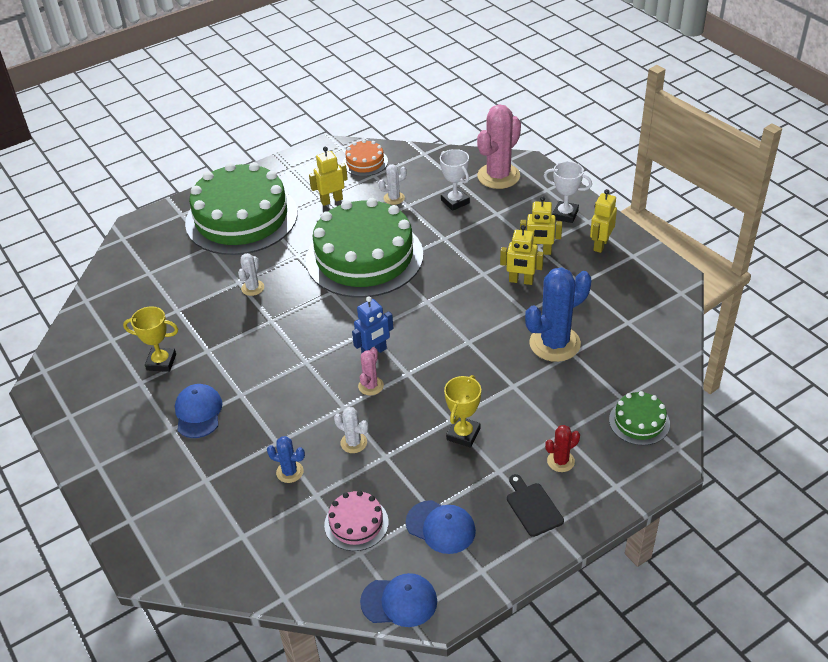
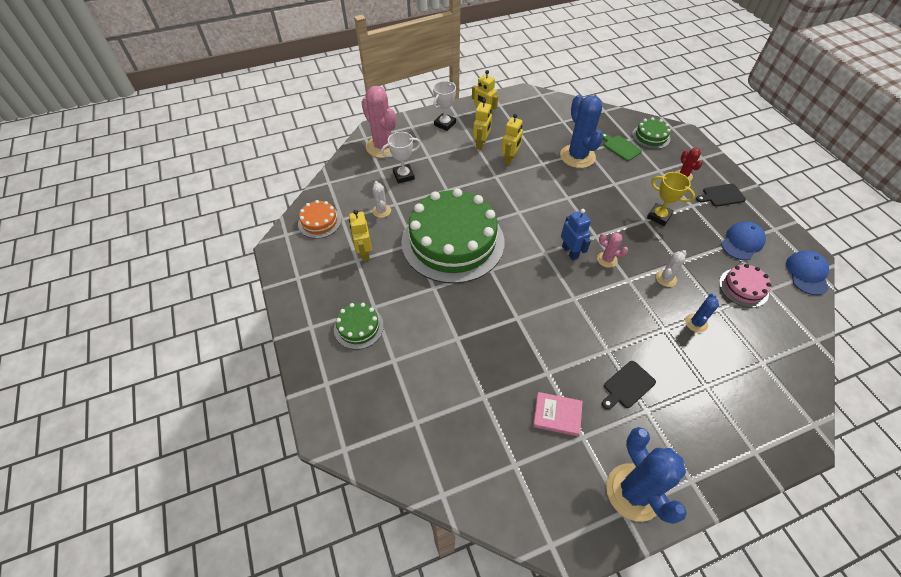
camera: 80 degrees left, 10 degrees up
(87, 422) = (633, 492): none -> blue cactus
(161, 362) = (557, 415): yellow trophy -> pink book
(198, 412) = (627, 386): blue cap -> black cutting board
(241, 218) = (358, 327): green cake -> green cake, size x0.43
(252, 288) = (469, 327): white cactus -> none
(596, 388) = (620, 147): none -> green cutting board

